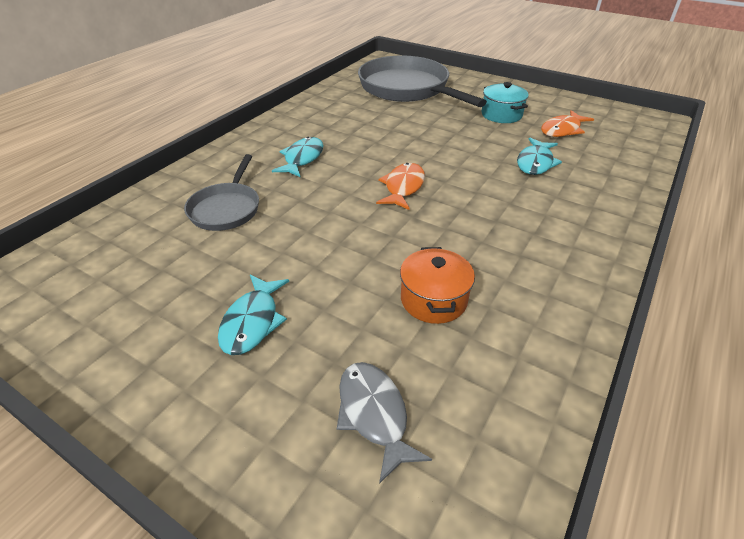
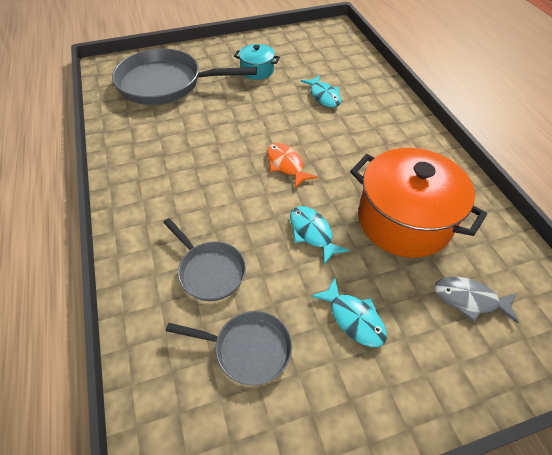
camera: 50 degrees left, 10 degrees up
(160, 269) = (248, 349): none -> grey pan
(302, 158) = (191, 192): turquoise fish -> turquoise fish (312, 233)
(433, 300) = (404, 221): orange pot -> orange pot, size x2.04
(562, 130) = (304, 62): orange fish -> none

